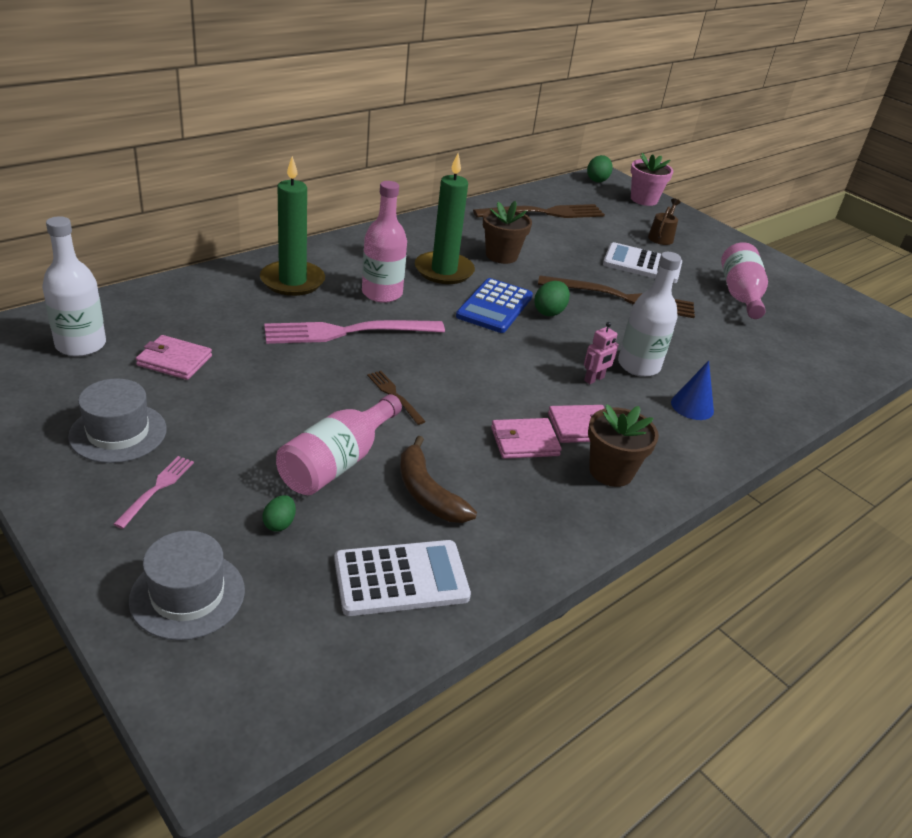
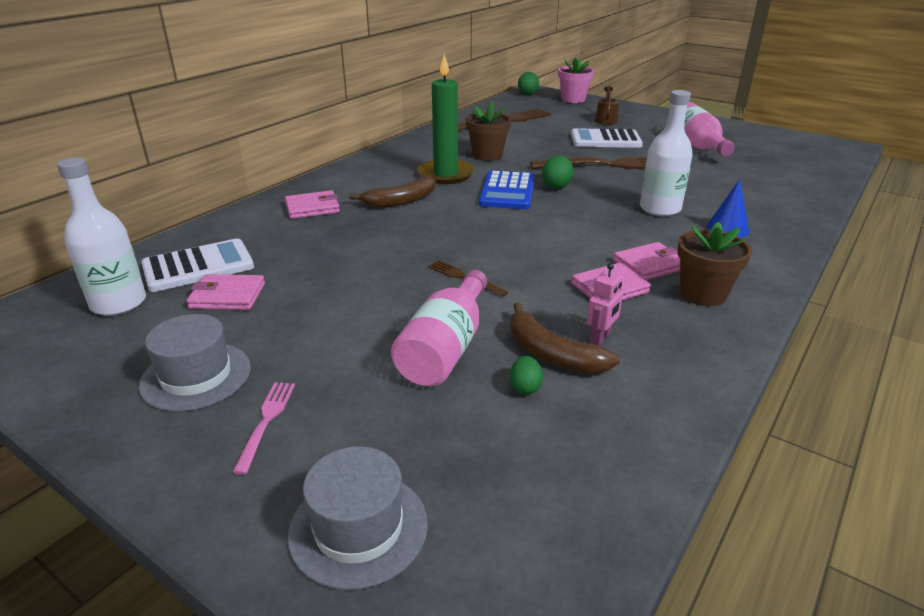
camera: 10 degrees left, 5 degrees down
(279, 524) = (421, 422): green egg -> green egg (525, 387)
(292, 281) = (312, 208): green candle -> pink wallet
(347, 332) = (387, 237): pink fork -> none
(382, 293) = (401, 201): pink bottle -> brown banana
(401, 578) = (581, 442): white calculator -> white calculator (198, 266)
(594, 379) = (632, 226): pink robot -> pink robot (600, 338)

